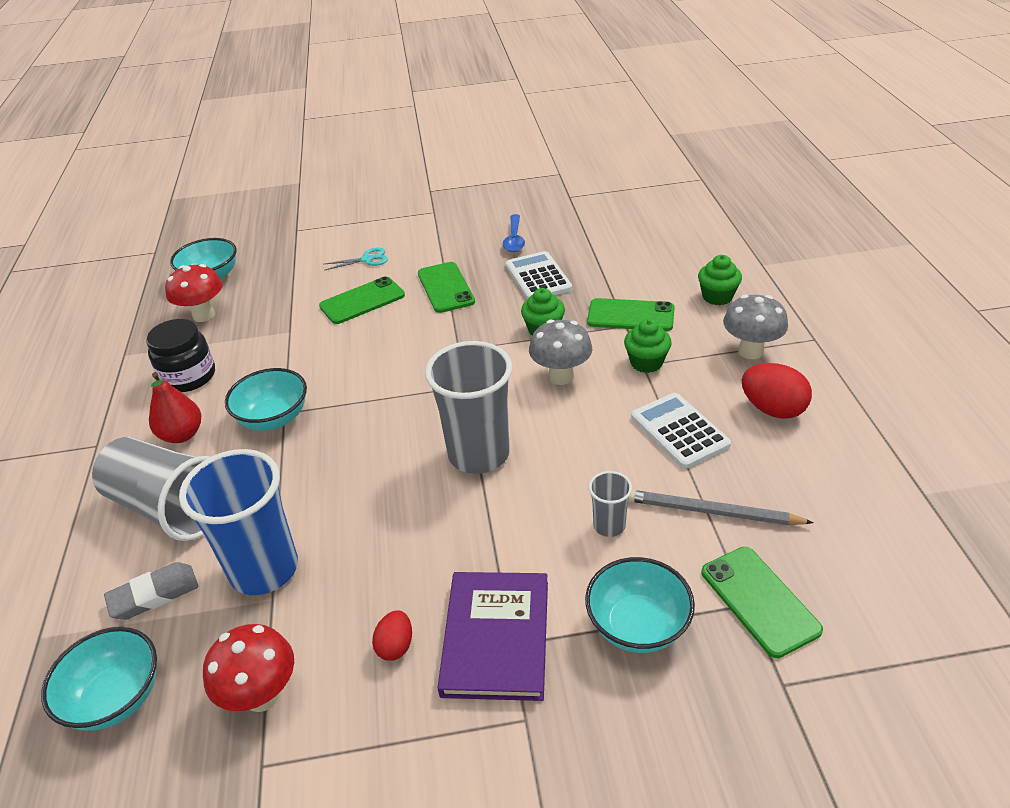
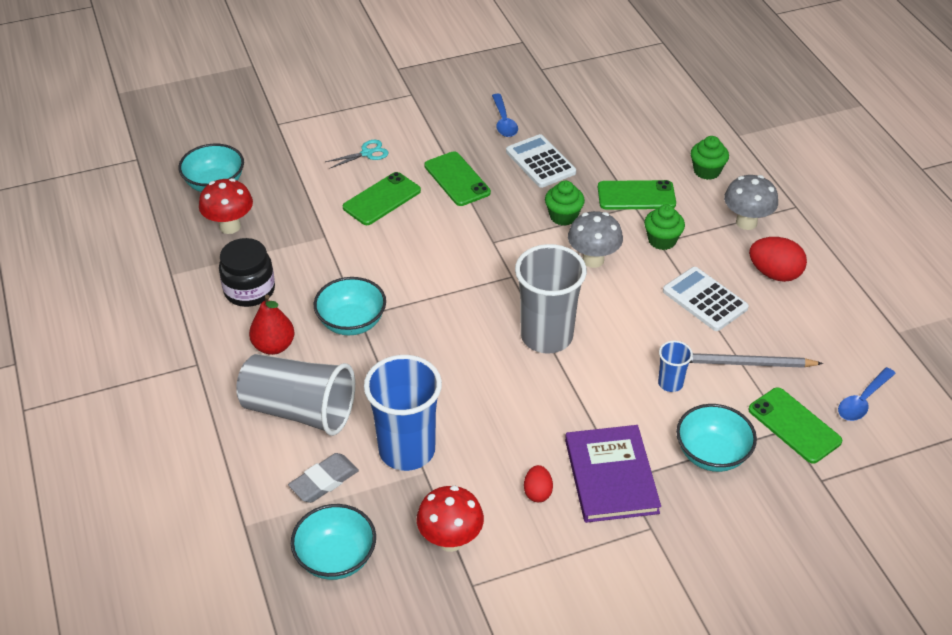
camera: 15 degrees left, 5 degrees up
(609, 526) = (670, 383): grey cup -> blue cup
(861, 579) = (862, 401): none -> blue spoon

